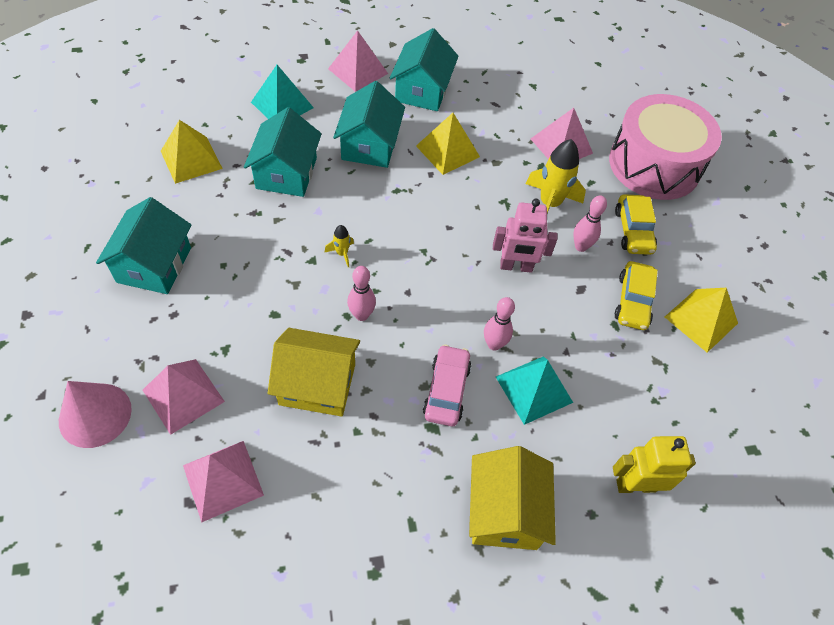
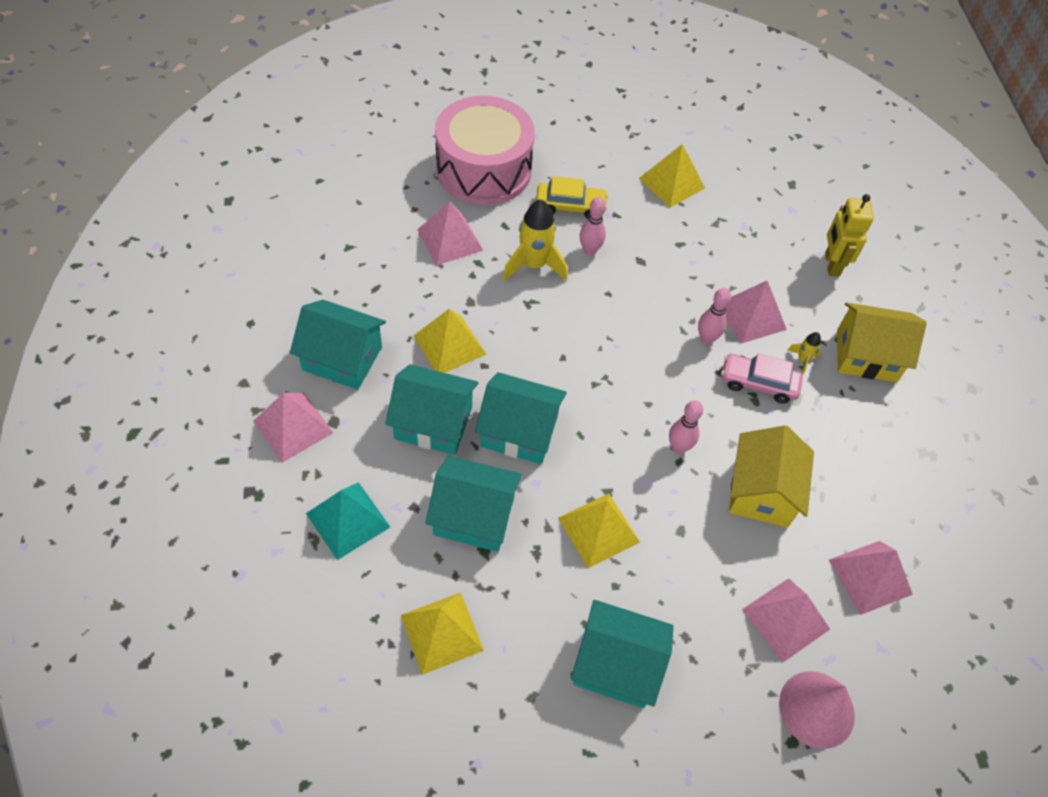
camera: 85 degrees left, 0 degrees up
(275, 253) = (598, 530): none -> yellow pyramid
(342, 253) = (599, 461): yellow rocket -> yellow rocket (802, 360)
(367, 198) = (519, 431): none -> turquoise house
(516, 266) = (615, 307): pink robot -> none
(533, 389) = (751, 316): turquoise pyramid -> pink pyramid
(633, 301) = (653, 225): yellow car -> none

